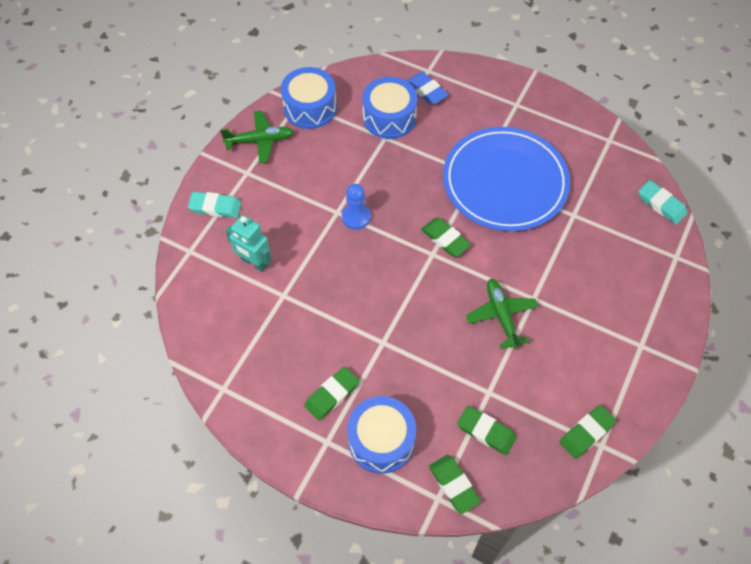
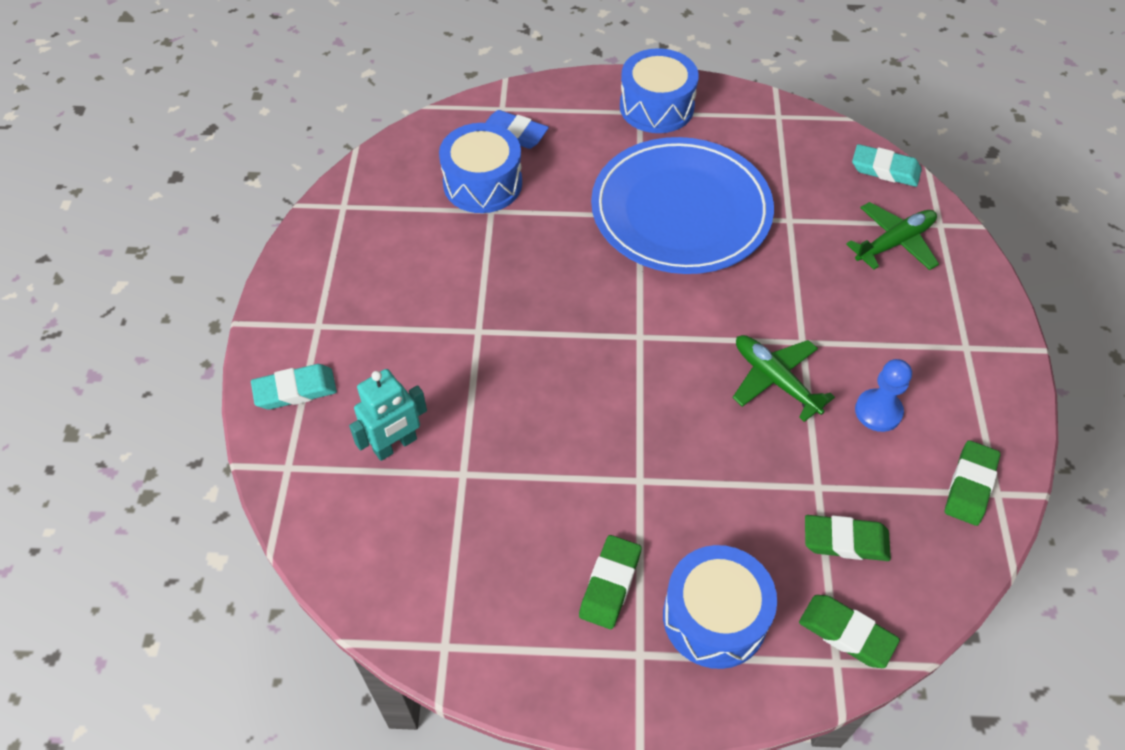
camera: 25 degrees left, 5 degrees down
(254, 262) = (395, 445): turquoise robot -> turquoise robot turned 45 degrees counterclockwise
(260, 140) = (314, 275): green plane -> green plane (894, 243)
(310, 108) = (364, 208): blue drum -> blue drum (656, 107)
(356, 217) = (509, 327): blue pawn -> blue pawn (878, 411)
(445, 239) = (646, 311): green eraser -> none

